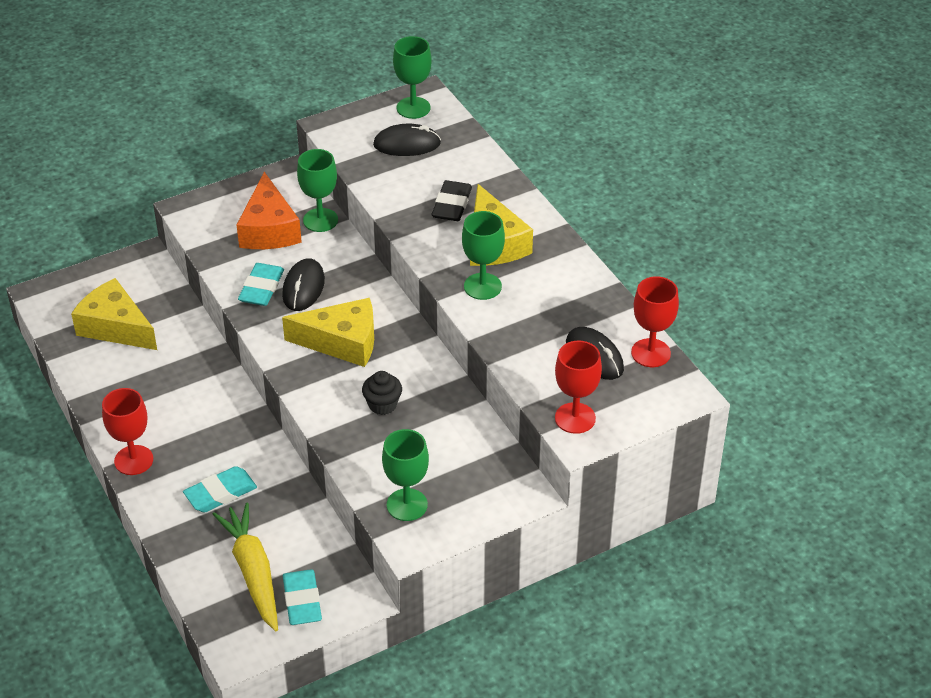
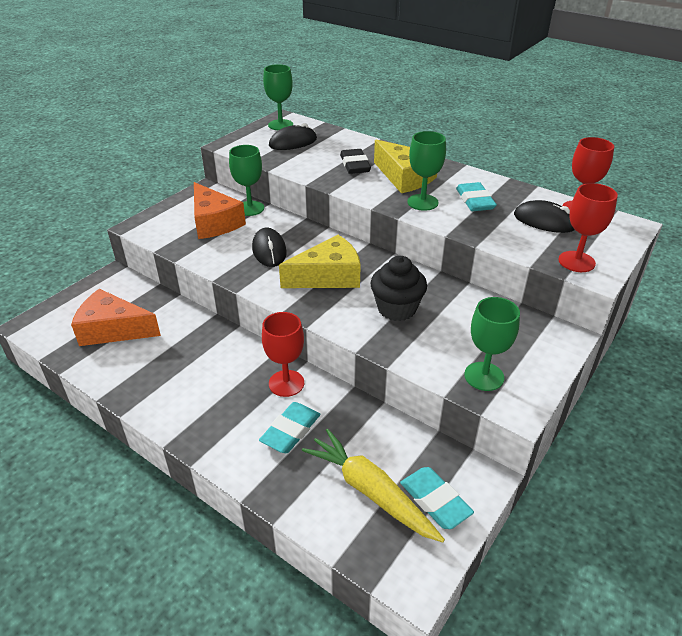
camera: 25 degrees left, 5 degrees down
(115, 327) = (113, 329): yellow cheese -> orange cheese
(133, 460) = (190, 430): red goblet -> red goblet (286, 383)
(261, 288) = (235, 259): turquoise eraser -> turquoise eraser (475, 201)
(382, 405) = (396, 309): black cupcake -> black cupcake, size x1.54

